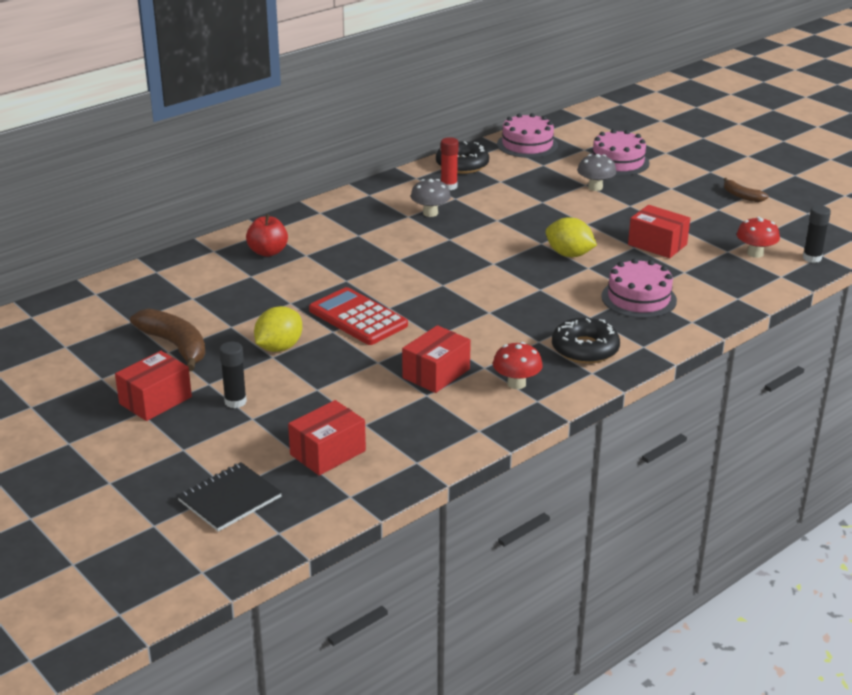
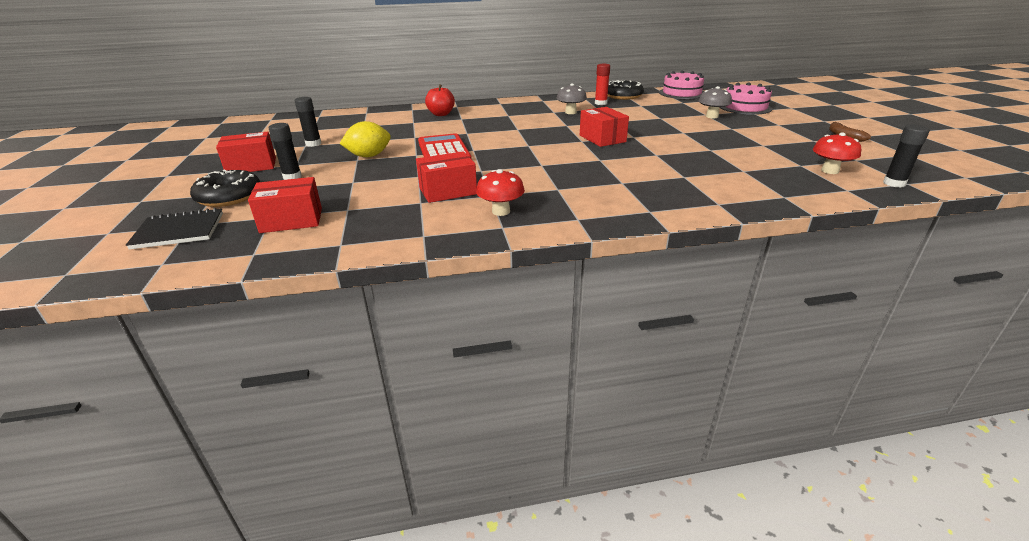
camera: 30 degrees right, 0 degrees up
(175, 346) = (313, 144): brown banana -> black glue stick
(569, 254) = (648, 145): yellow lemon -> none
(585, 349) = (591, 202): black donut -> black donut (229, 197)
(639, 298) = (681, 179): pink cake -> none
(657, 244) = (734, 151): red box -> red box (602, 138)

